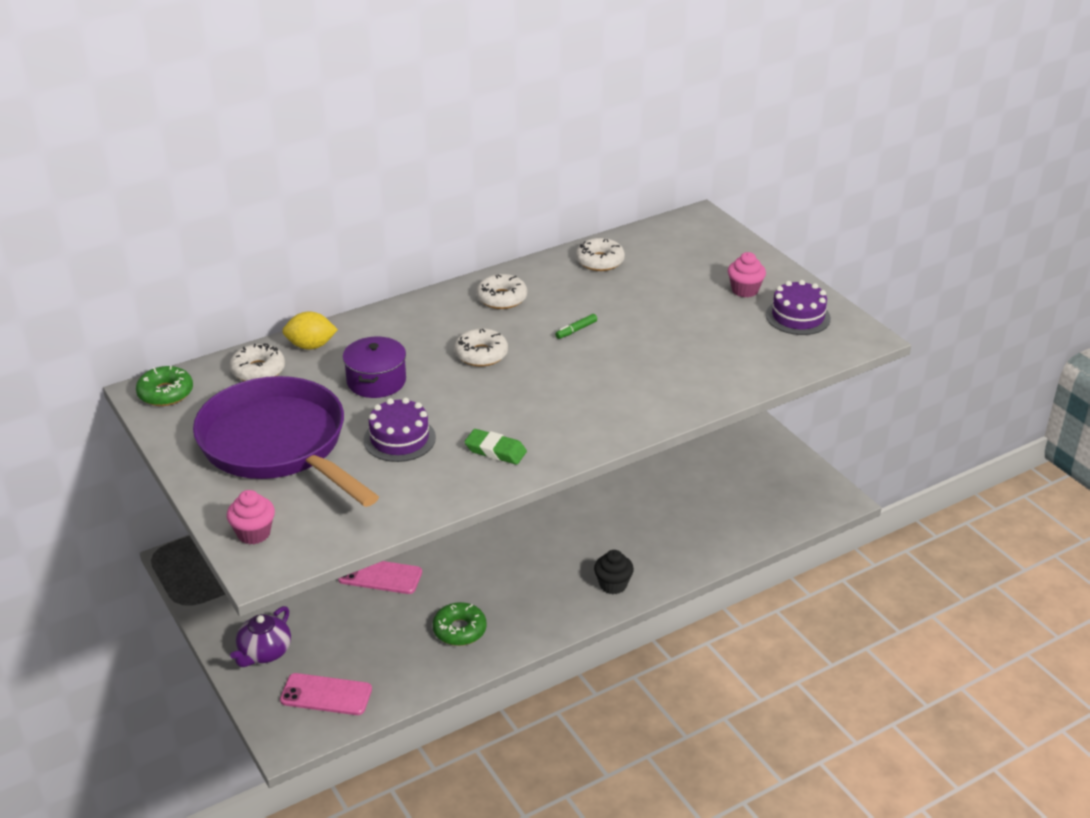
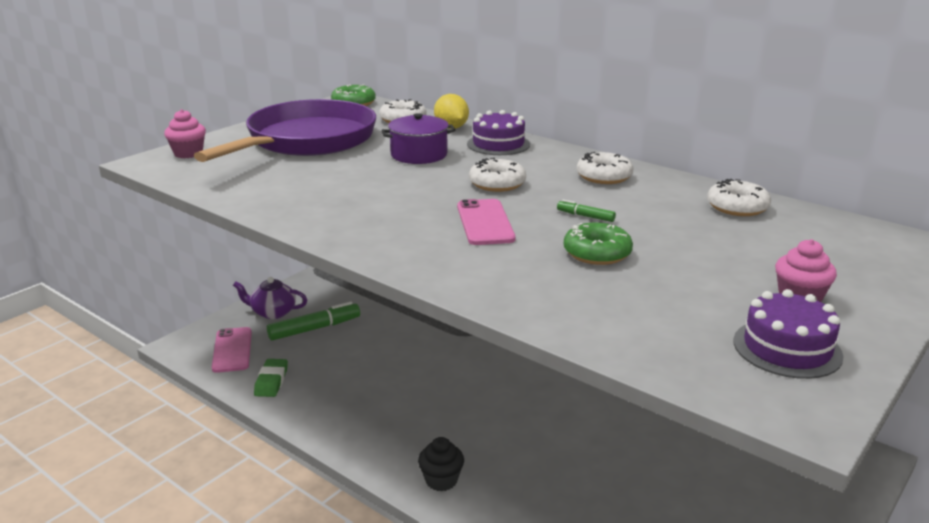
camera: 70 degrees right, 10 degrees down
(324, 623) = (314, 329): none -> green marker
(380, 576) = (383, 340): pink phone -> pink phone (485, 223)
(399, 439) = (338, 176): purple cake -> purple cake (498, 144)
(459, 630) = (332, 397): green donut -> green donut (597, 253)
(495, 451) = (340, 214): green eraser -> green eraser (271, 381)

